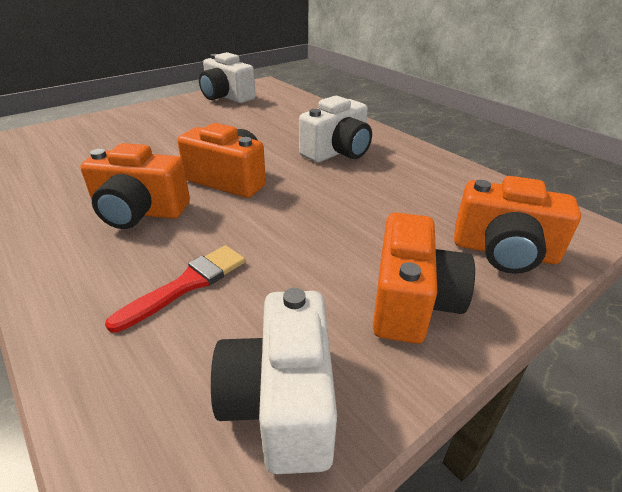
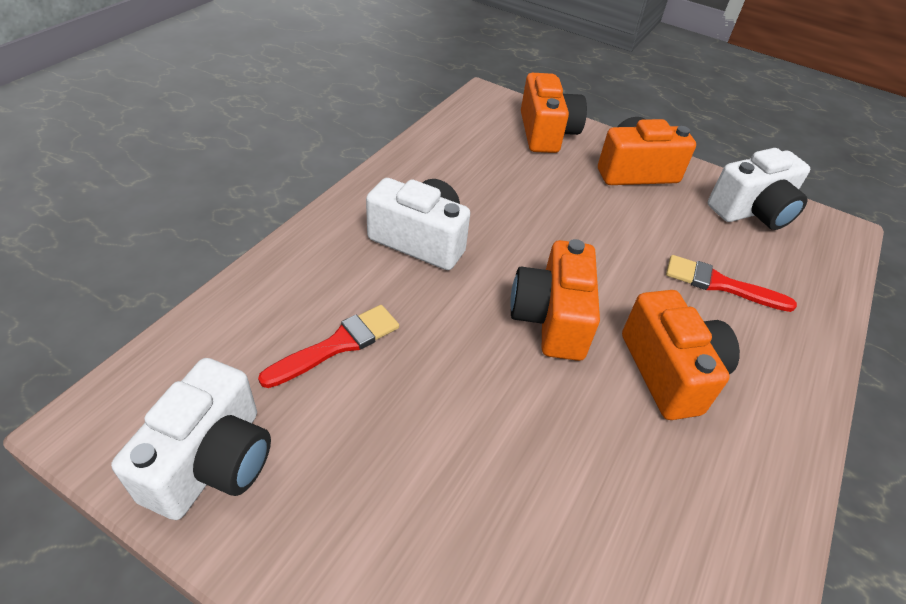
camera: 115 degrees left, 10 degrees up
(265, 121) = (338, 345): none -> red brush

